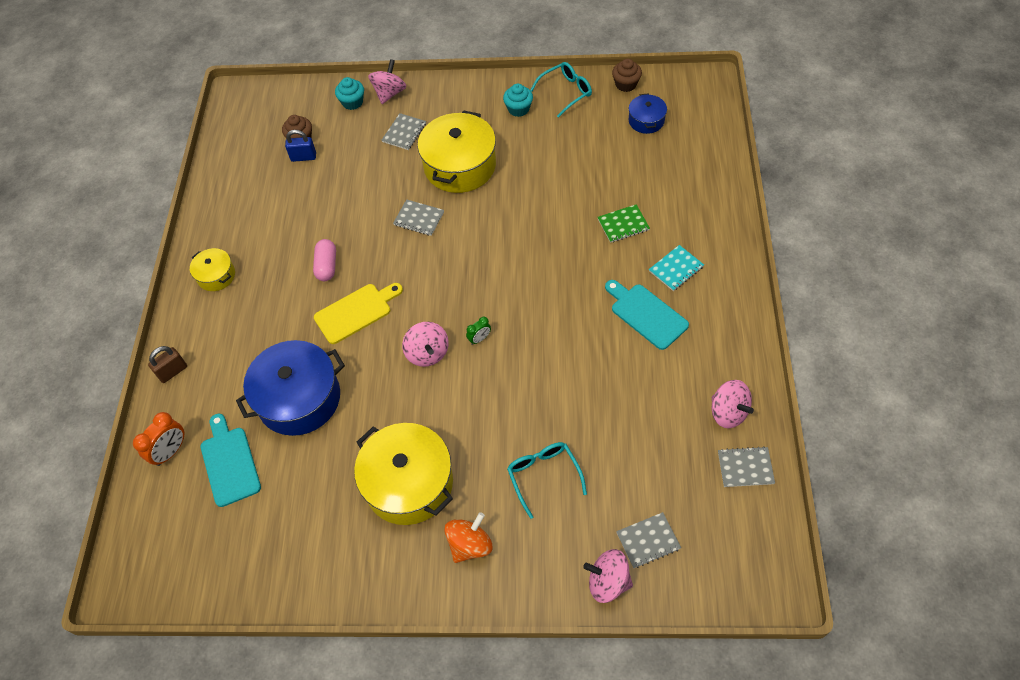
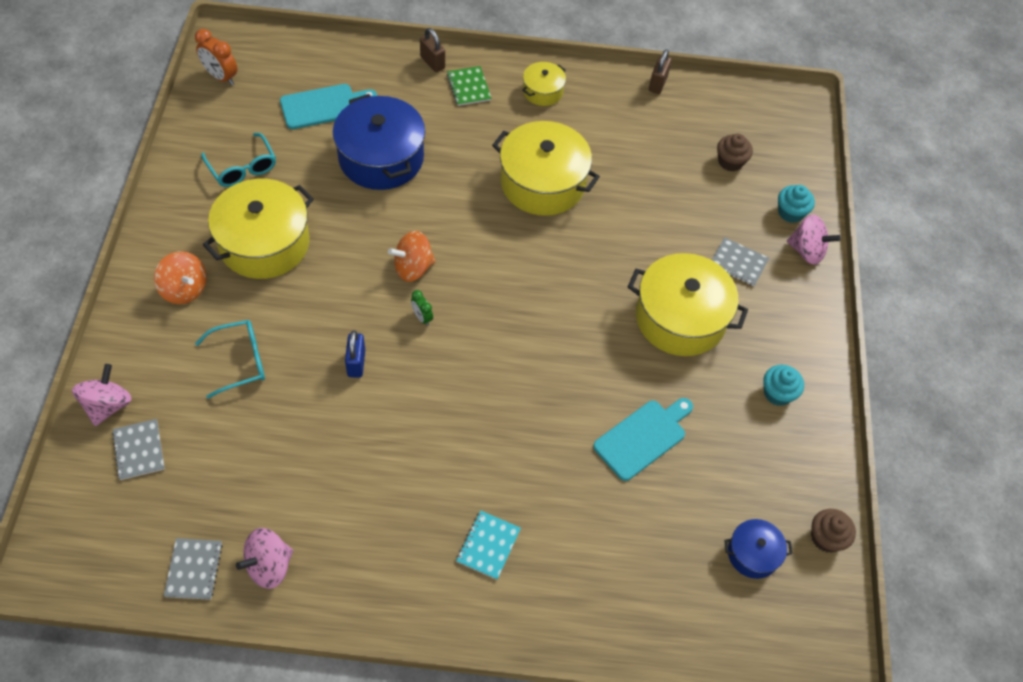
camera: 85 degrees right, 0 degrees up
(171, 451) = (346, 64): orange clock -> orange clock (221, 77)
(210, 191) = (657, 84): none -> brown padlock
(303, 157) = (703, 164): blue padlock -> blue padlock (356, 363)
(327, 266) = (542, 183): pink capsule -> yellow pot
(356, 312) = (477, 207): yellow cutting board -> none
(419, 218) = (600, 270): grey notebook -> none
(427, 353) = (413, 268): pink spinning top -> orange spinning top
(565, 92) = (809, 455): turquoise glasses -> turquoise glasses (242, 167)
(623, 224) = (568, 493): green notebook -> green notebook (468, 87)
(646, 314) = (425, 497): turquoise cutting board -> turquoise cutting board (643, 437)
(676, 269) = (488, 545): turquoise notebook -> turquoise notebook turned 60 degrees clockwise

